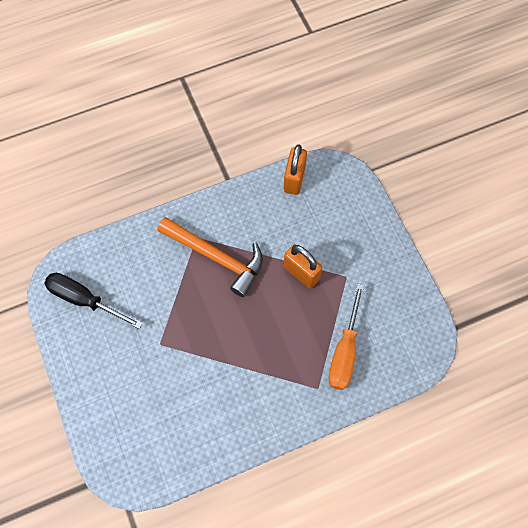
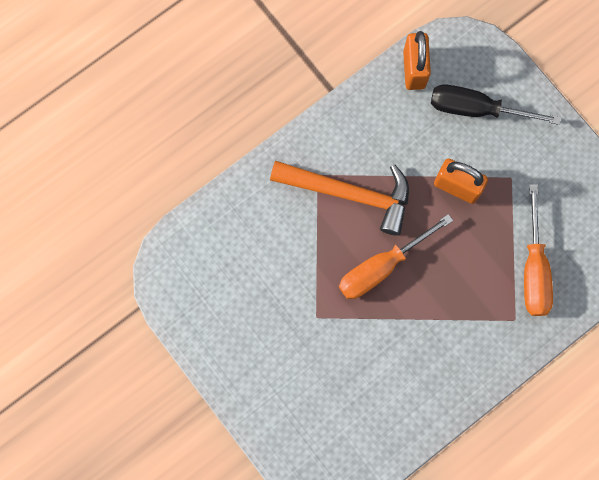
camera: 15 degrees left, 10 degrees up
(84, 300) = (208, 288): black screwdriver -> black screwdriver (476, 109)
(223, 318) = (381, 267): none -> orange screwdriver

